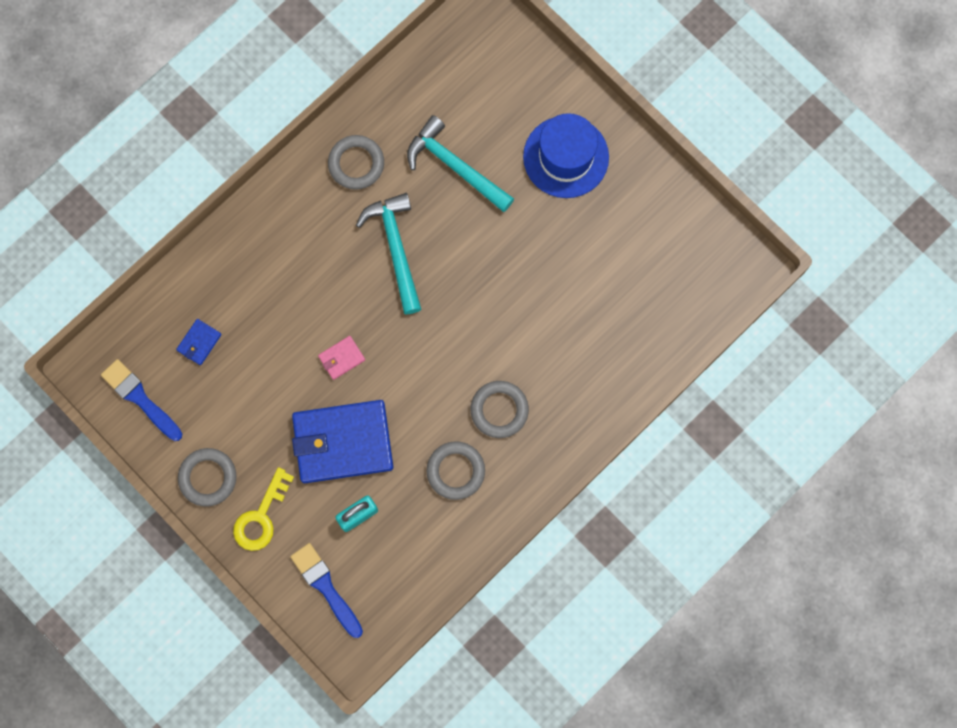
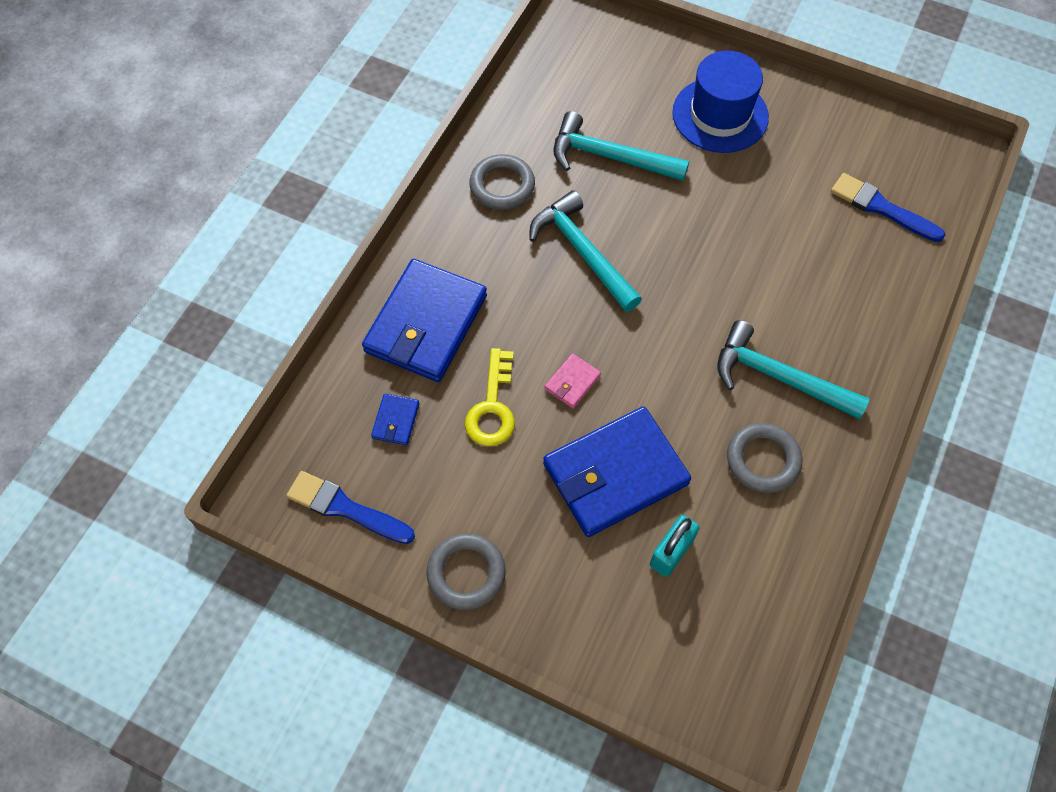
camera: 20 degrees left, 15 degrees down
(250, 269) = (426, 324): none -> blue wallet
(261, 516) = (552, 597): yellow key -> yellow key (492, 407)
(326, 587) = (672, 656): blue brush -> blue brush (881, 208)
(499, 410) = (778, 377): grey ring -> turquoise hammer

